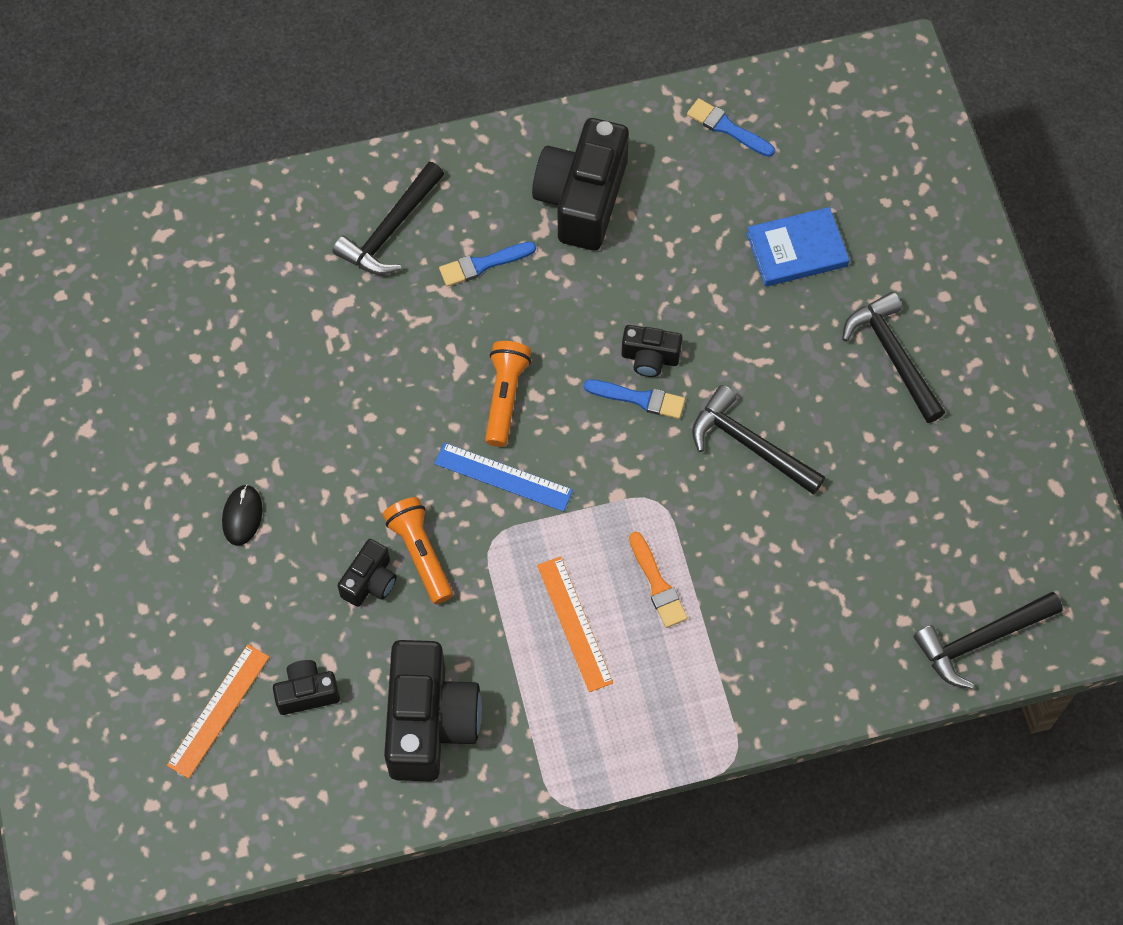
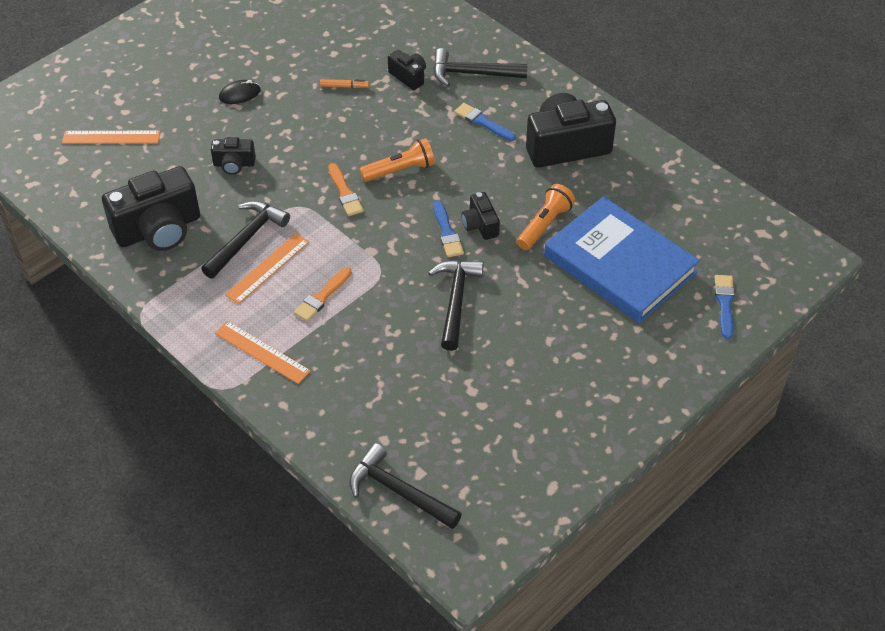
camera: 60 degrees right, 15 degrees down
(307, 693) = (145, 168): black camera -> black camera (408, 77)
(313, 386) = (344, 86): none -> orange marker
(420, 553) = (267, 178): orange flashlight -> orange flashlight (545, 225)
(503, 477) = (345, 192): blue ruler -> orange brush
(704, 690) = (262, 352): none -> orange ruler
(727, 128) = (679, 192): blue brush -> blue brush (725, 303)
(796, 250) = (620, 264): blue book -> blue book, size x1.85
(892, 355) = (582, 348): black hammer -> black hammer (247, 238)

